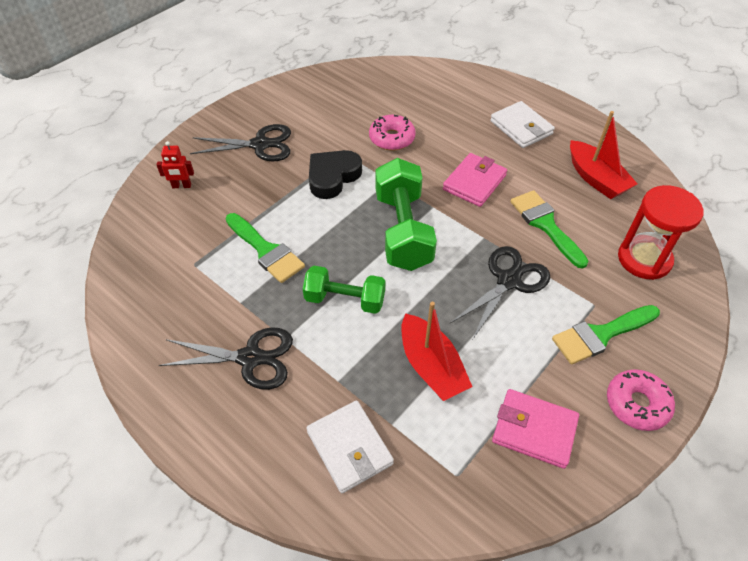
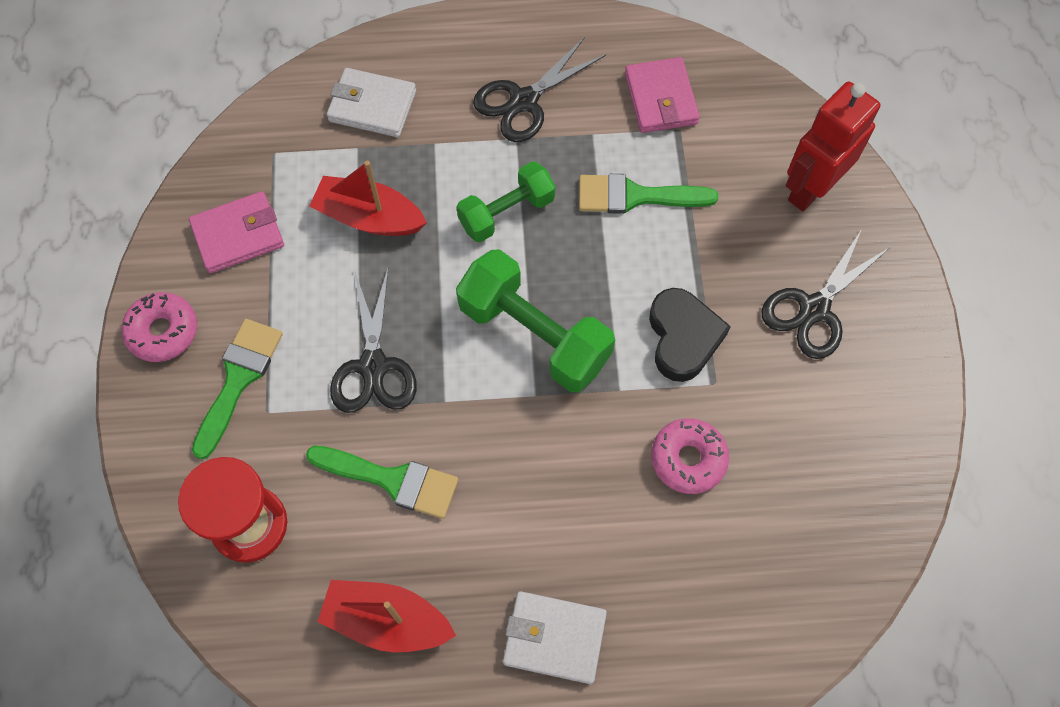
camera: 135 degrees right, 15 degrees up
(181, 186) = (811, 188): red robot -> red robot, size x2.14
(474, 182) = (524, 475): pink wallet -> pink wallet (660, 99)

